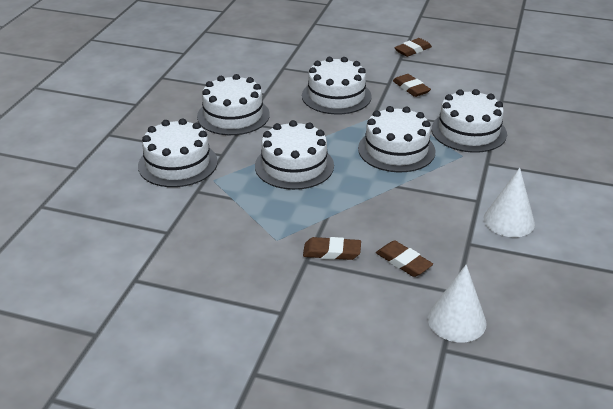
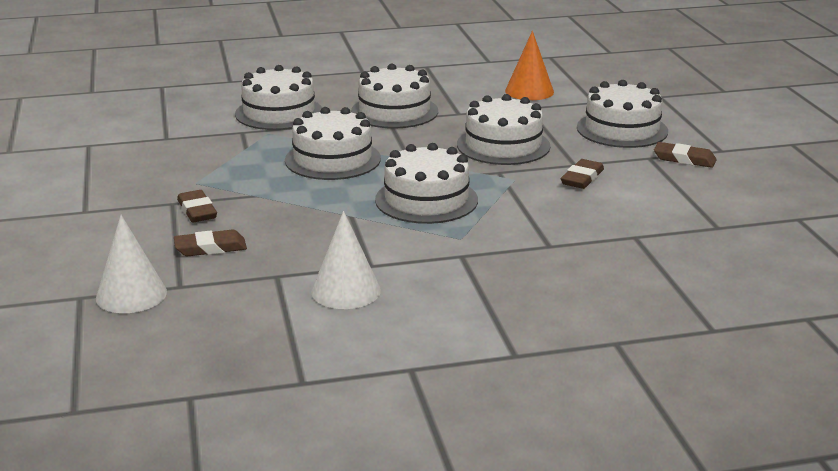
camera: 60 degrees right, 10 degrees down
(256, 58) = (529, 91): none -> orange cone
(403, 262) = (210, 248): brown eraser -> brown eraser turned 60 degrees clockwise
(468, 131) = (523, 231): white cake -> white cake (622, 129)

